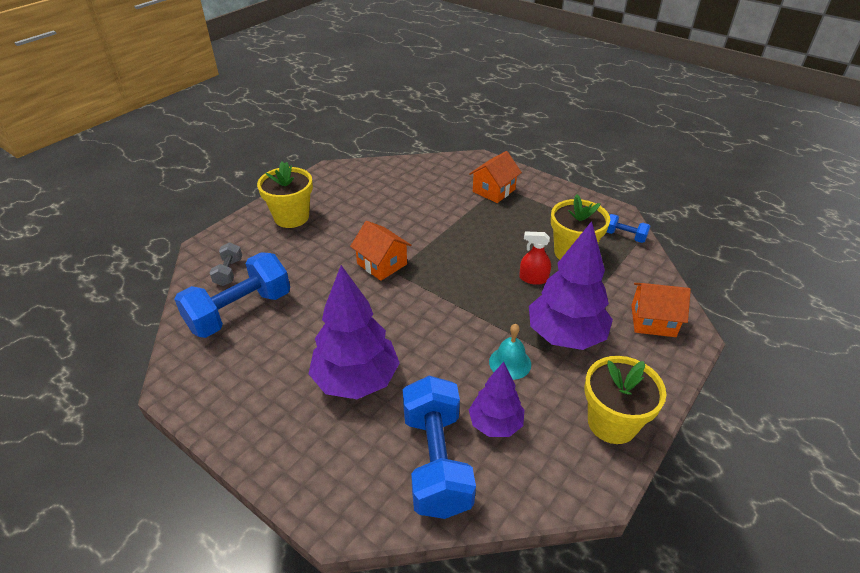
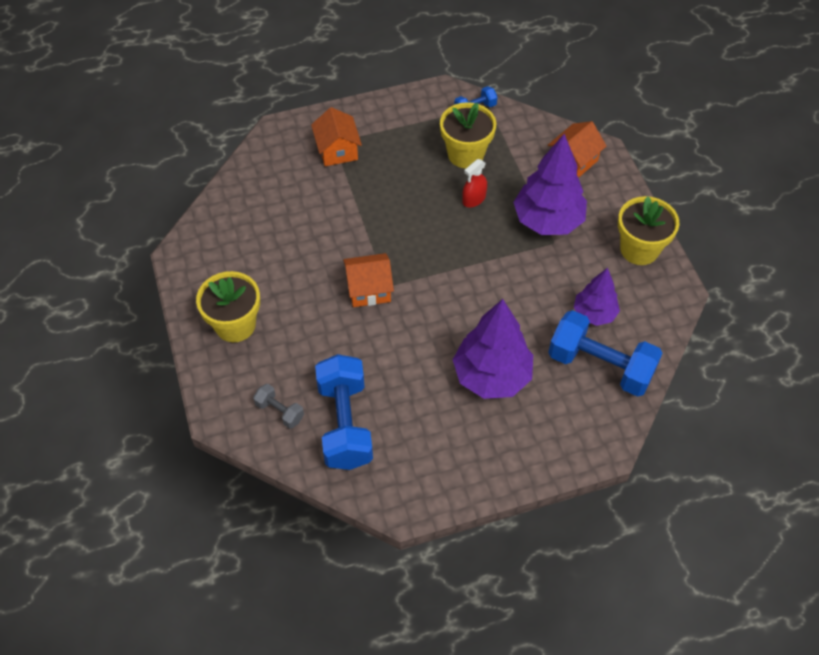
camera: 55 degrees left, 15 degrees up
(510, 363) = (547, 271): turquoise bell -> none

